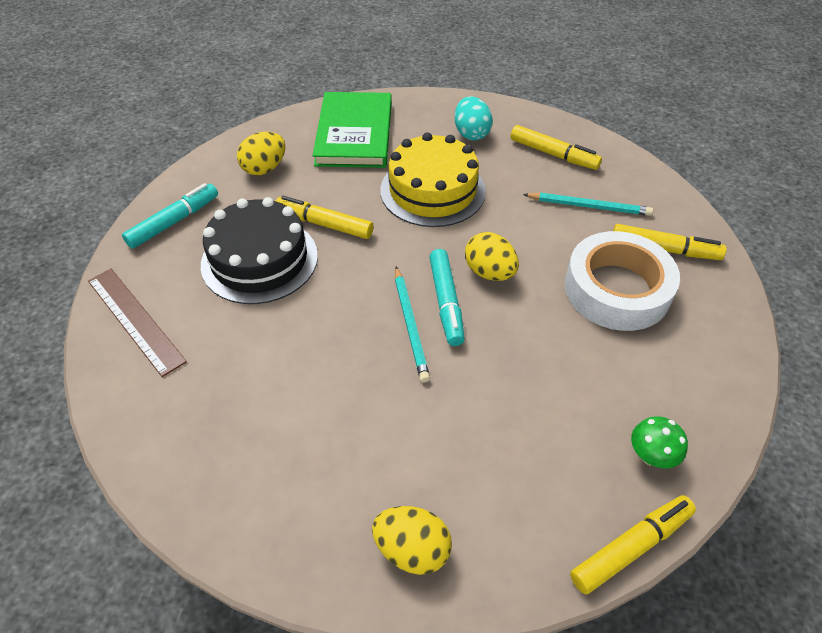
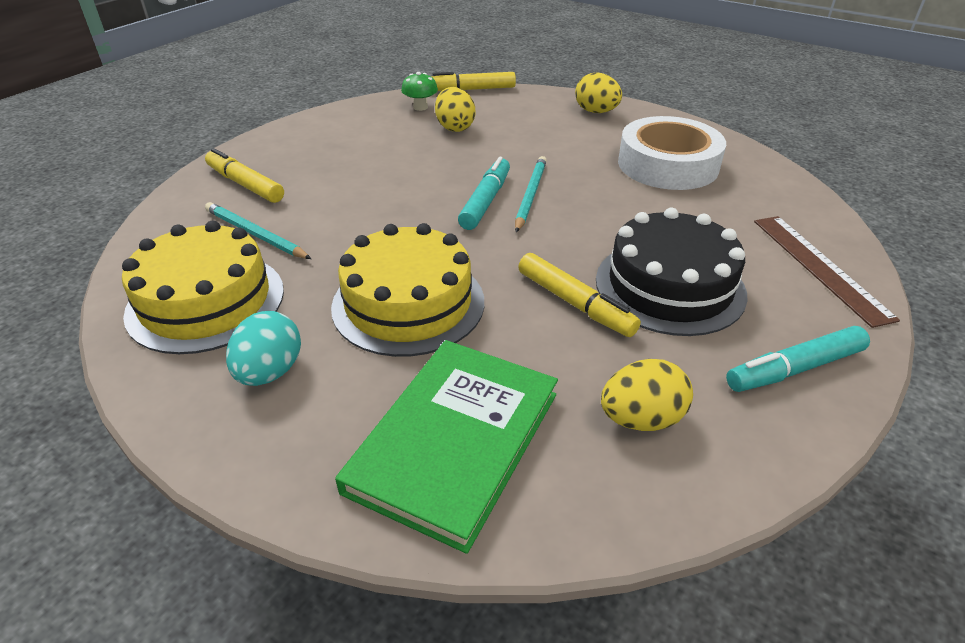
camera: 155 degrees left, 10 degrees down
(489, 272) = (424, 210): yellow egg -> yellow egg (455, 127)
(553, 154) = (206, 301): yellow marker -> yellow cake
(617, 289) = (328, 172): white tape -> white tape (668, 164)

